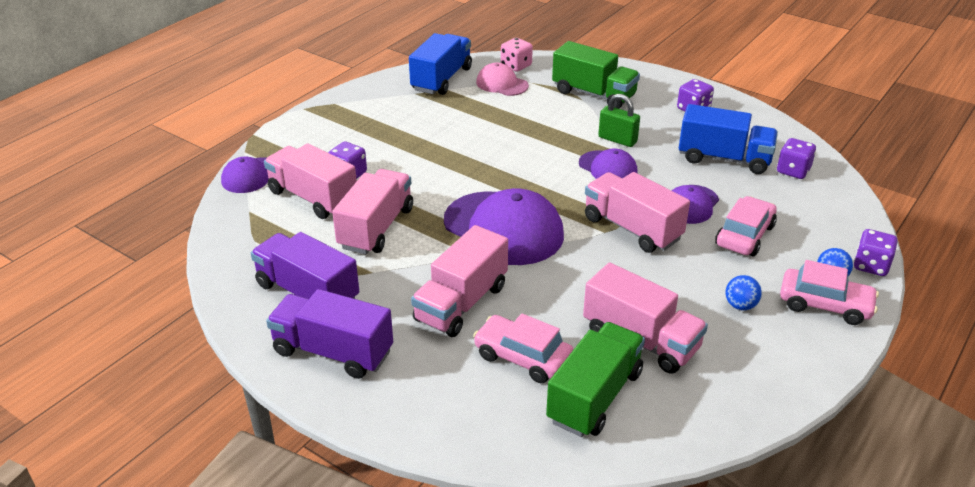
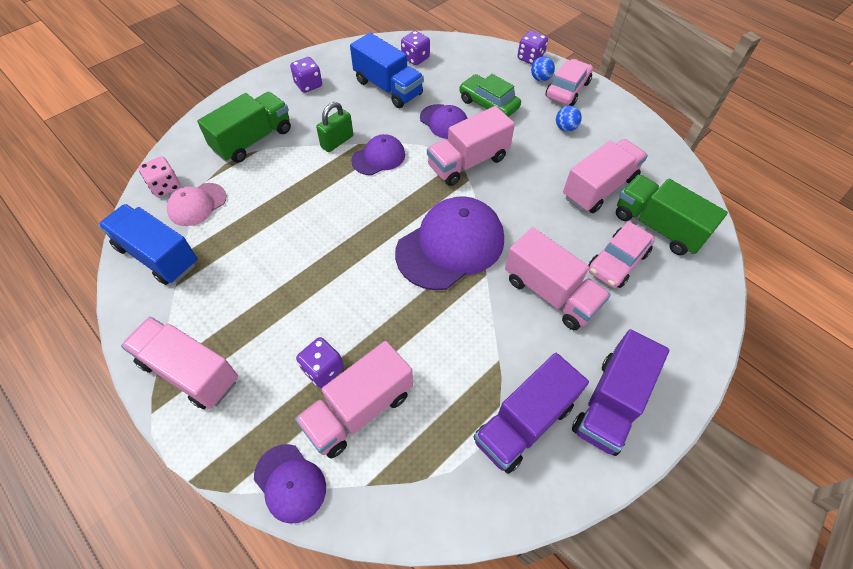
camera: 80 degrees left, 20 degrees up
(376, 228) = (429, 350): pink truck -> pink truck (190, 371)
(724, 159) = (388, 88): blue truck -> blue truck turned 105 degrees clockwise
(744, 235) = (488, 104): pink car -> green car

